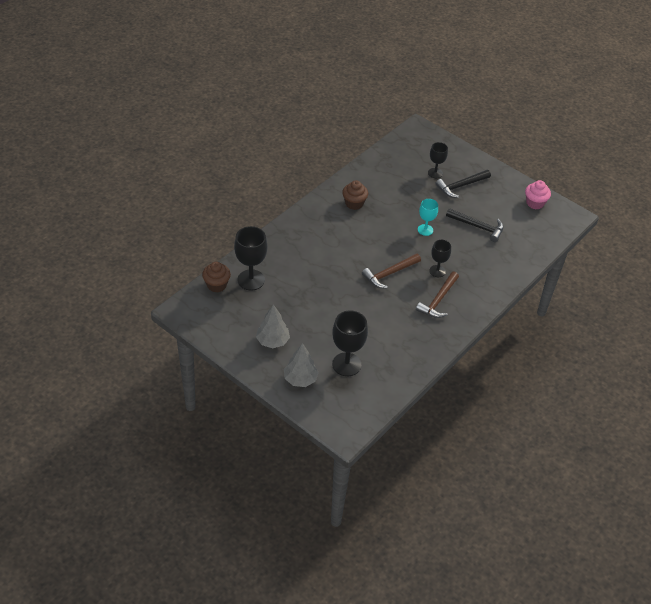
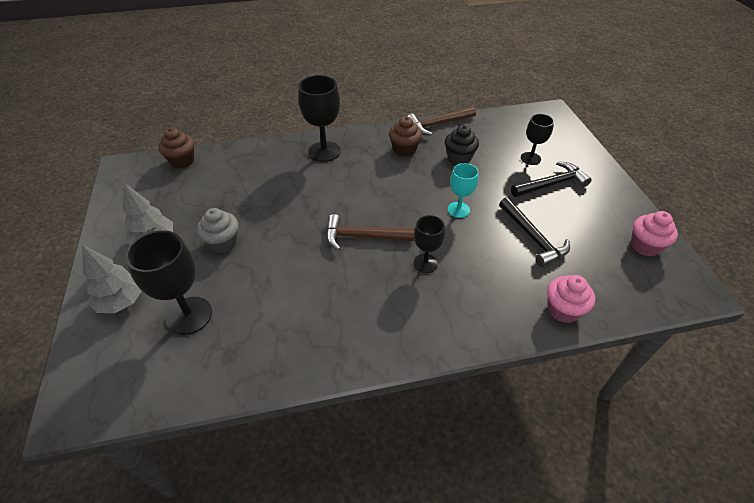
camera: 40 degrees right, 0 degrees up
(251, 280) = (217, 171): black goblet -> black goblet (324, 151)
(315, 320) = (223, 243): none -> grey cupcake
(393, 193) = (459, 158): none -> black cupcake
(438, 300) = (389, 300): brown hammer -> brown hammer (438, 124)
(461, 186) = (551, 184): black hammer -> black hammer turned 150 degrees clockwise
(522, 260) = (563, 310): none -> pink cupcake

